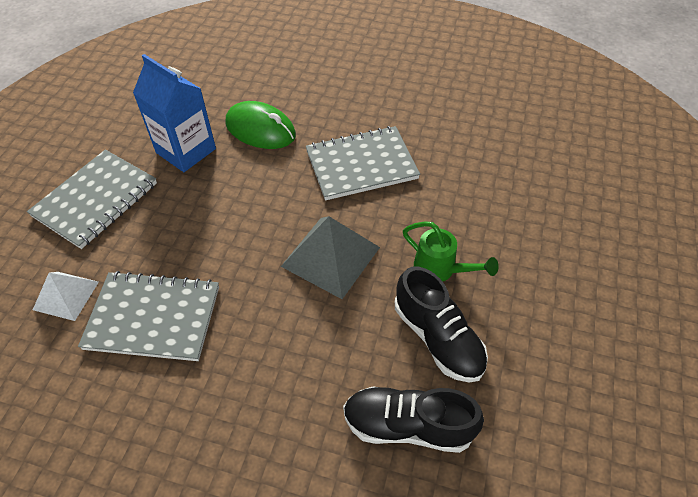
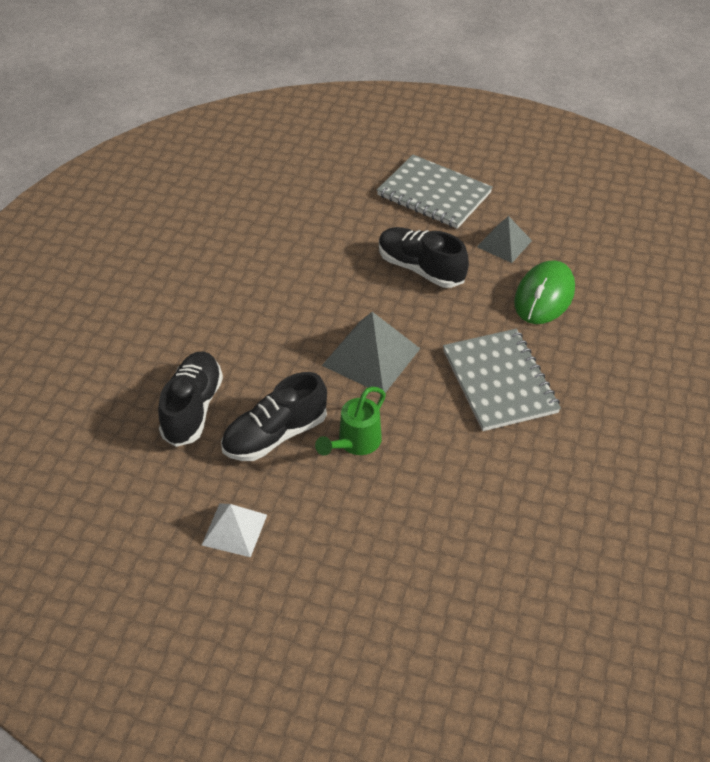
camera: 90 degrees right, 5 degrees down
(66, 295) = (331, 195): white pyramid -> white pyramid (234, 529)
(153, 317) = (307, 246): grey notebook -> none
(186, 151) = (504, 243): blue carton -> grey pyramid
(210, 214) = (420, 268): none -> black shoe

